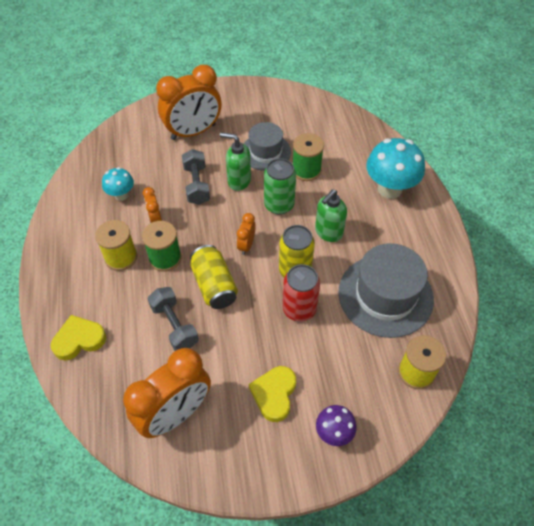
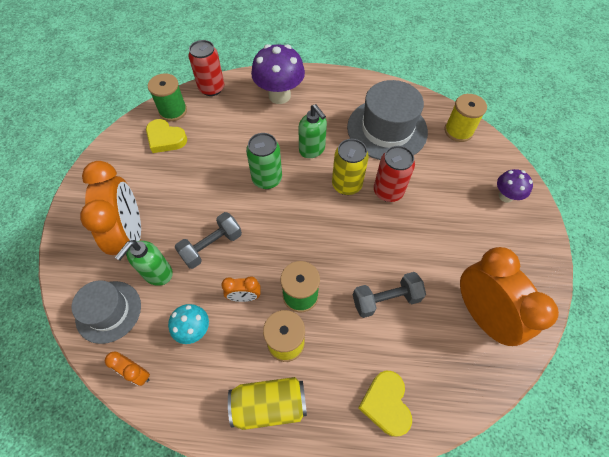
camera: 75 degrees left, 5 degrees up
(197, 185) = (211, 246): grey dumbbell -> grey dumbbell turned 45 degrees counterclockwise
(214, 285) = (346, 254): yellow can -> yellow can (269, 405)
(238, 181) = (222, 206): green soap dispenser -> green soap dispenser (157, 273)
(246, 245) = (306, 217): orange clock -> orange clock (137, 373)
(265, 152) = (194, 174): grey hat -> grey hat (108, 311)
(274, 394) = (468, 229): yellow heart -> yellow heart (165, 139)
(306, 170) = (233, 147): green spool -> green spool (173, 111)
(373, 134) = (211, 88): none -> red can
(389, 189) = (279, 96): turquoise mushroom -> purple mushroom

